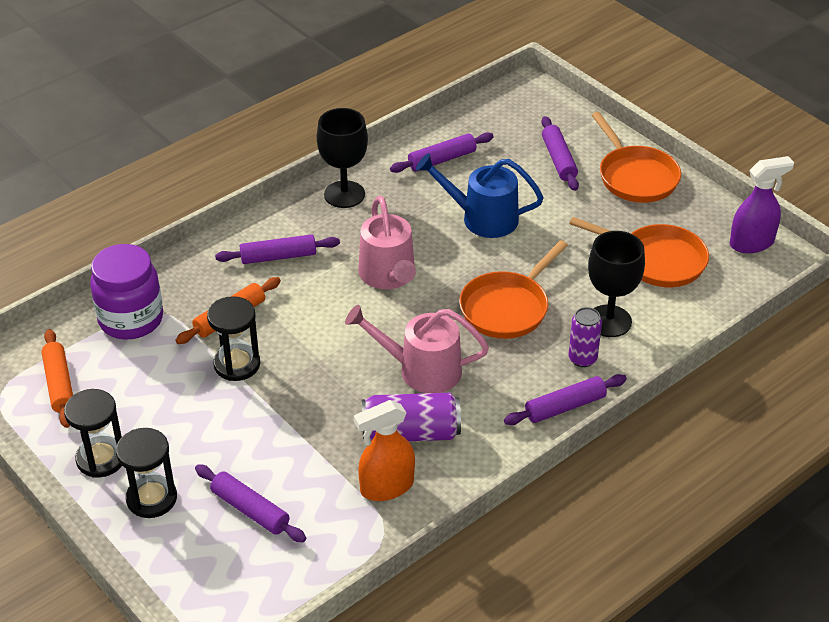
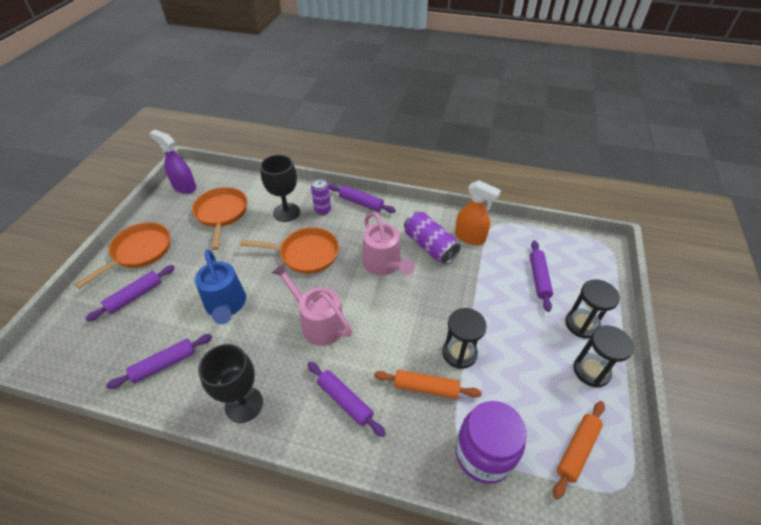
camera: 125 degrees left, 5 degrees up
(389, 276) = (318, 322): pink watering can -> pink watering can turned 90 degrees counterclockwise
(442, 159) = (164, 364): purple rolling pin -> purple rolling pin turned 60 degrees counterclockwise

